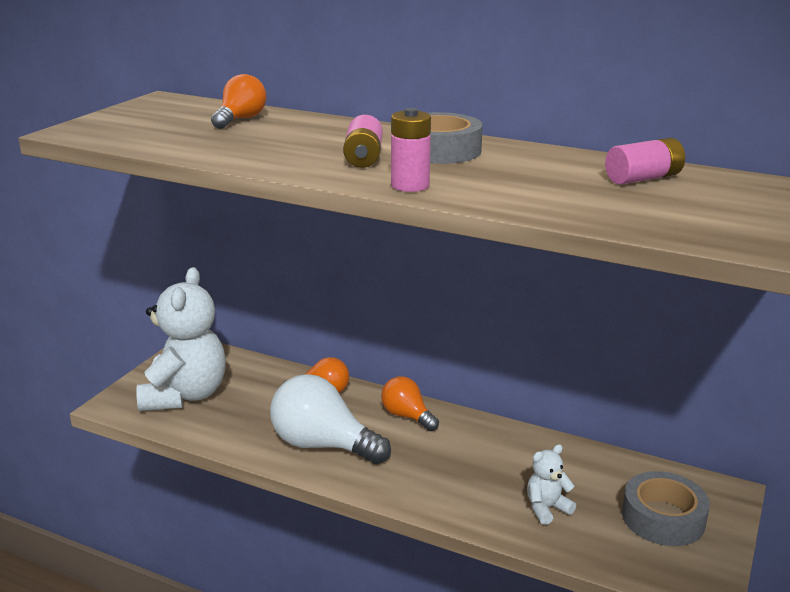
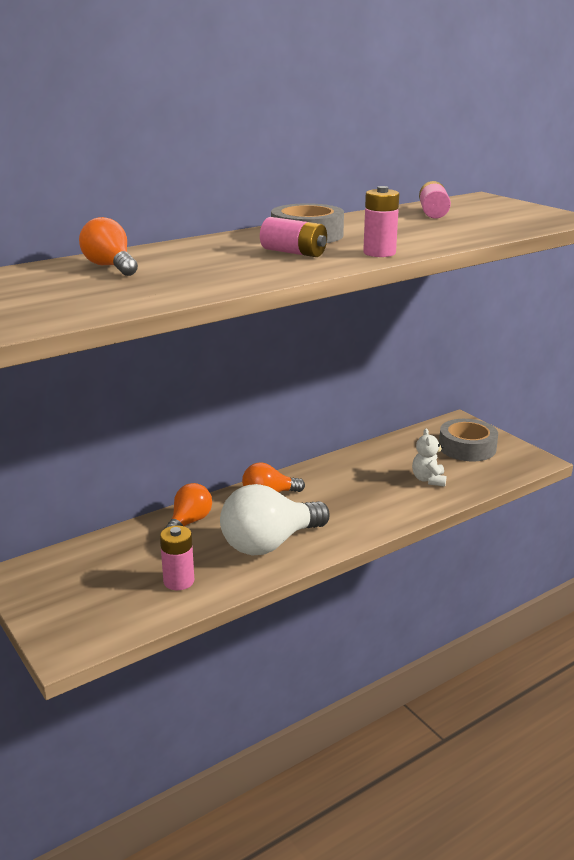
camera: 60 degrees left, 0 degrees up
(185, 395) = (104, 597): white teddy bear -> none
(229, 420) = (179, 581): none -> pink battery

